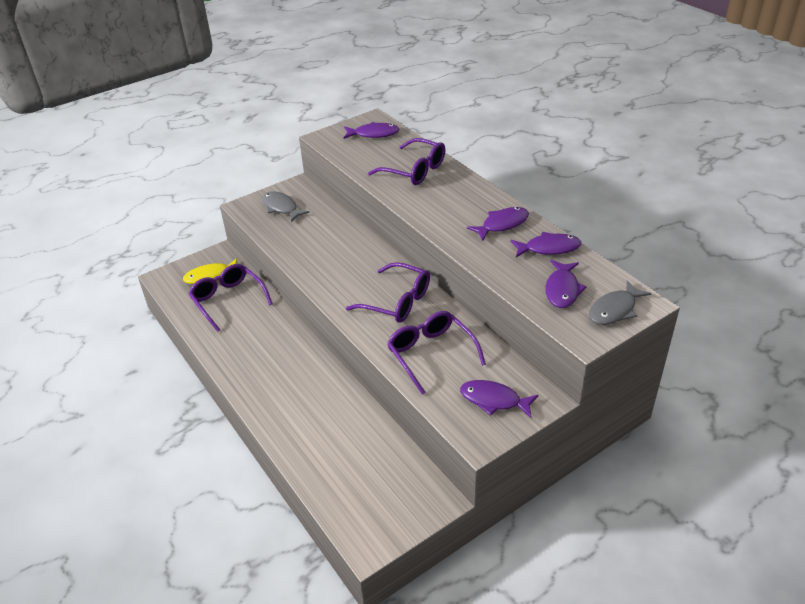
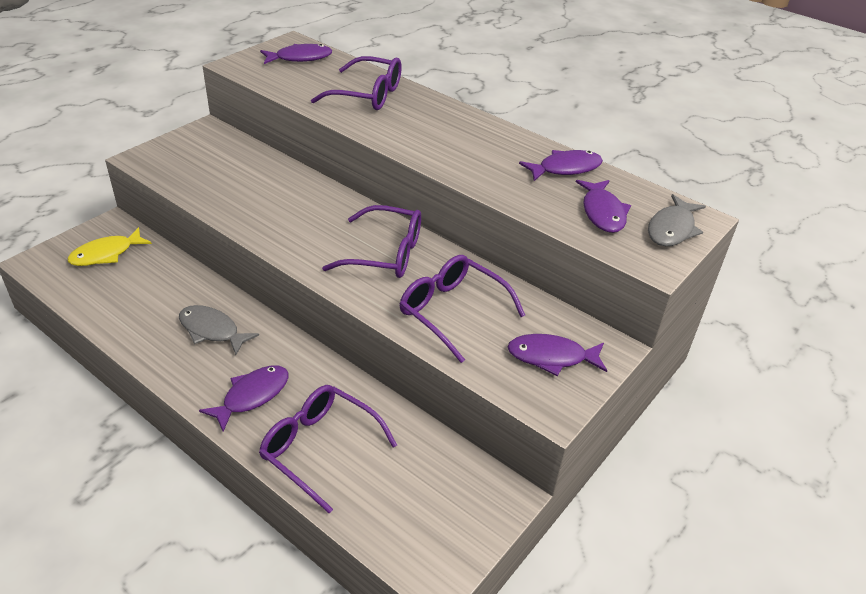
camera: 20 degrees left, 0 degrees up
(228, 300) = (140, 281): purple glasses -> purple glasses (319, 448)
(281, 207) = (193, 156): grey fish -> grey fish (212, 330)
(502, 224) = (499, 147): purple fish -> purple fish (252, 396)

